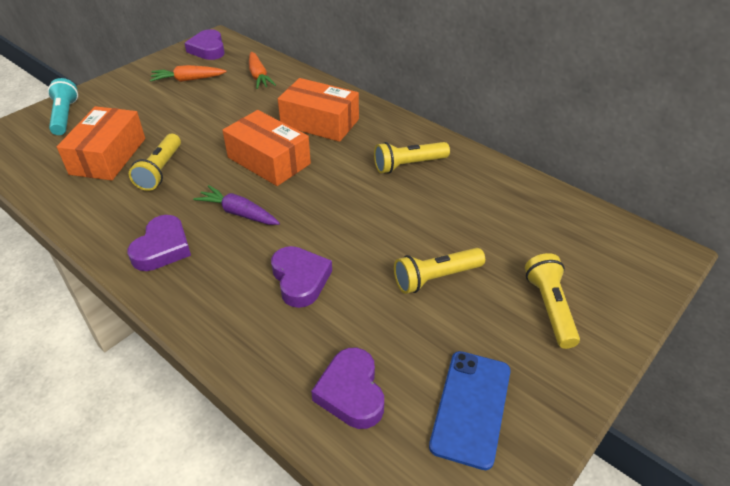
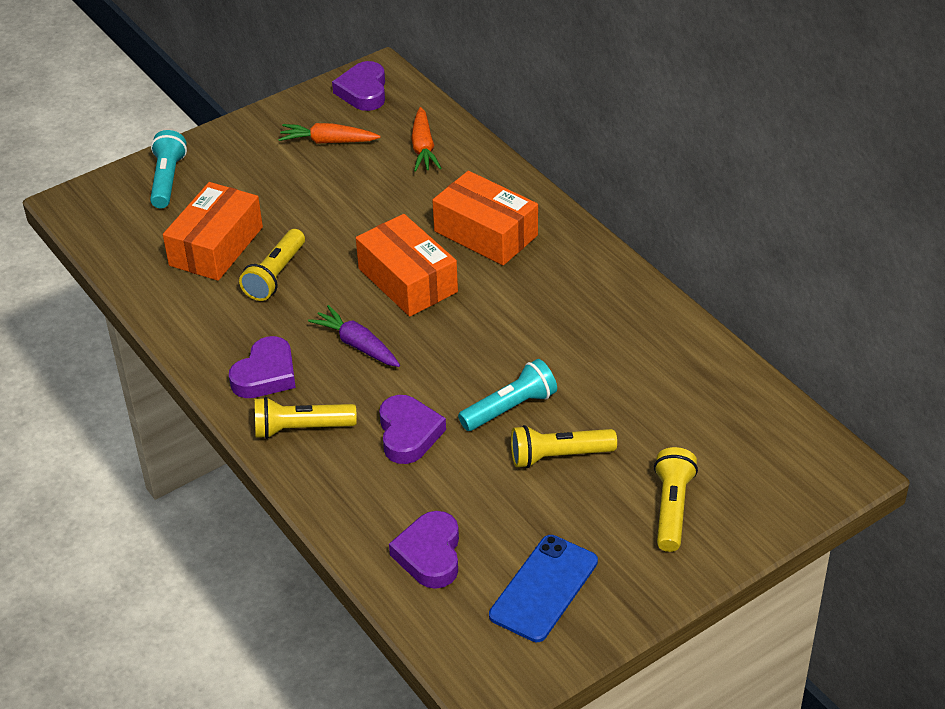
camera: 15 degrees right, 0 degrees up
(380, 244) = (510, 408): none -> turquoise flashlight
(409, 165) = (579, 311): yellow flashlight -> yellow flashlight (301, 428)

